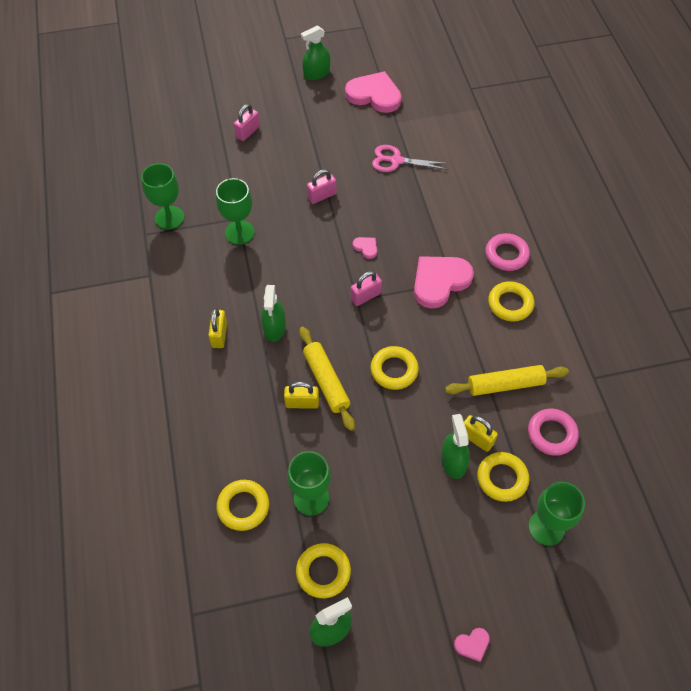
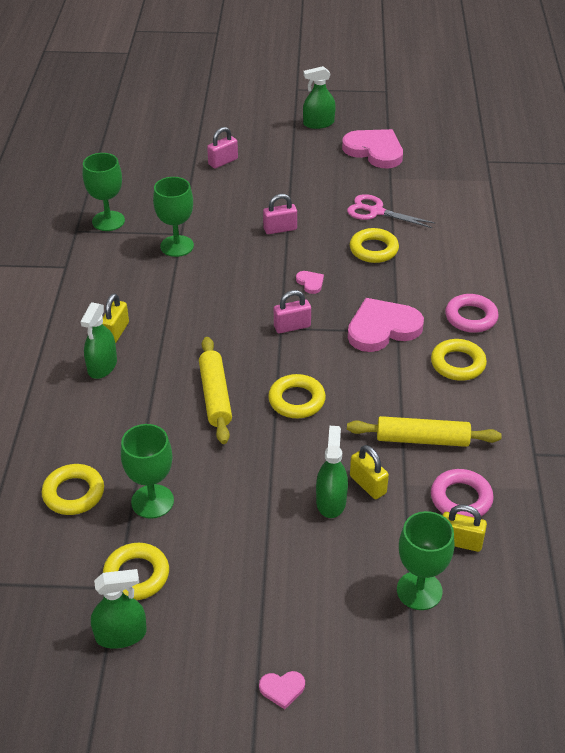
camera: 15 degrees right, 15 degrees down
(274, 328) = (178, 336): green spray bottle -> green spray bottle (102, 366)
(302, 403) = (180, 410): yellow padlock -> yellow padlock (460, 542)
(502, 478) = (383, 530): yellow ring -> yellow ring (373, 249)

